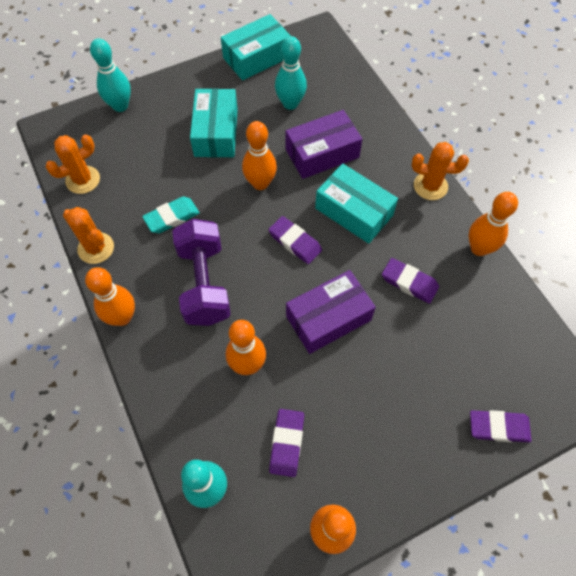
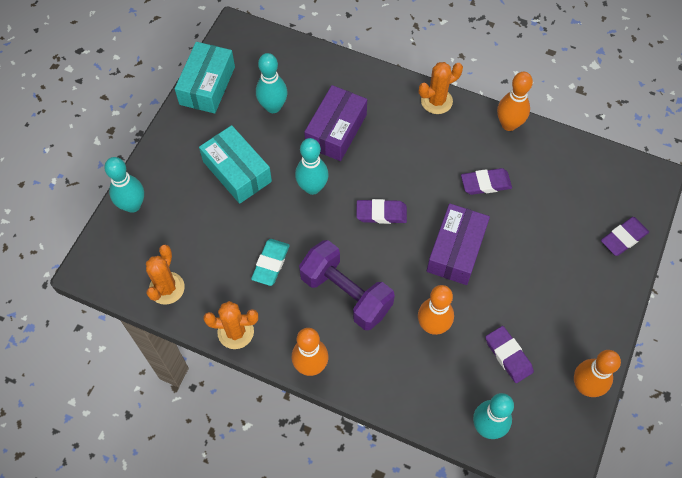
camera: 40 degrees left, 0 degrees up
(260, 183) = (312, 187): orange bowling pin -> turquoise bowling pin
(354, 212) = (401, 159): turquoise box -> none

